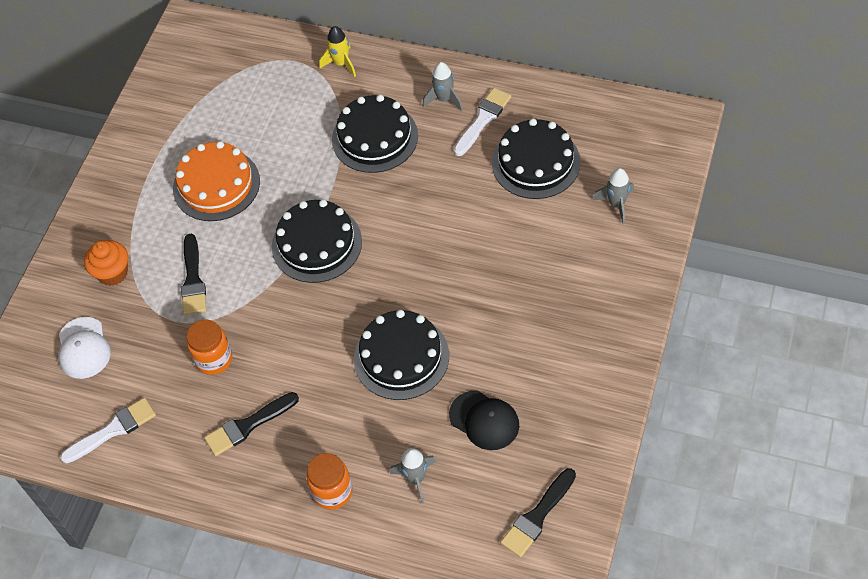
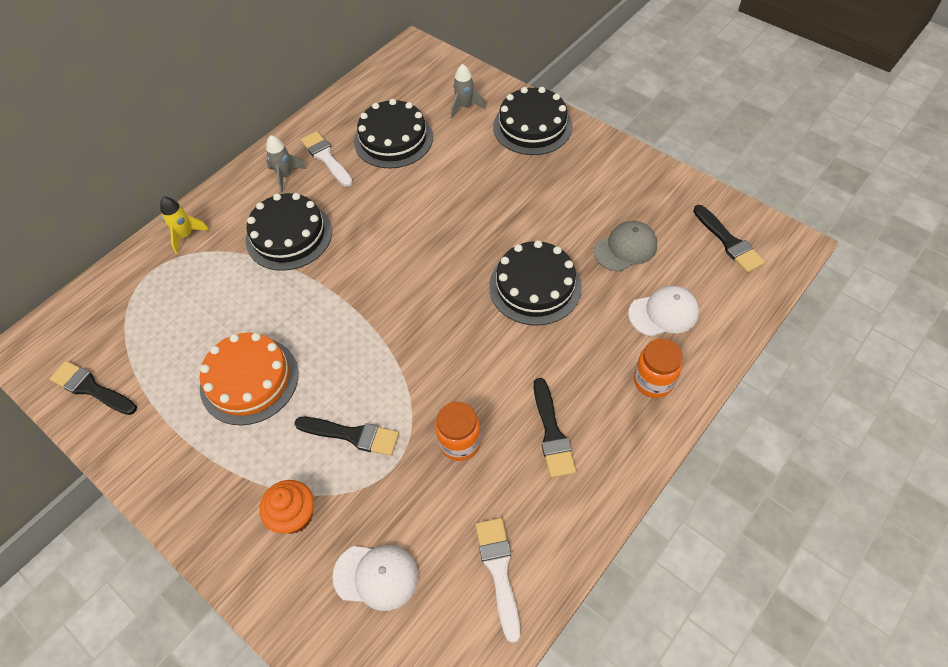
camera: 70 degrees left, 0 degrees up
(170, 87) = (91, 388): none -> black brush
(317, 244) = (376, 314): black cake -> black cake (532, 126)
(416, 479) = (663, 313): grey rocket -> white cap
(484, 420) = (625, 248): black cap -> grey cap

